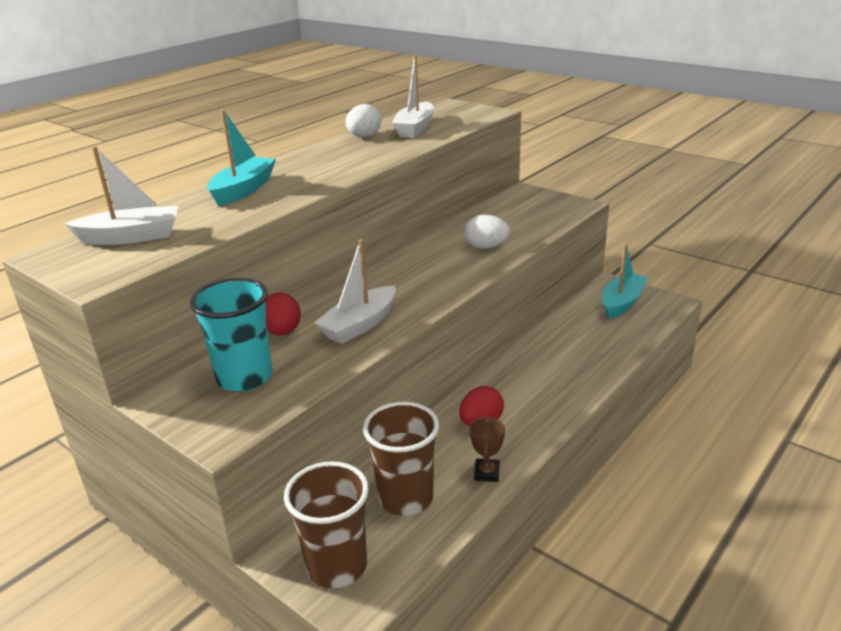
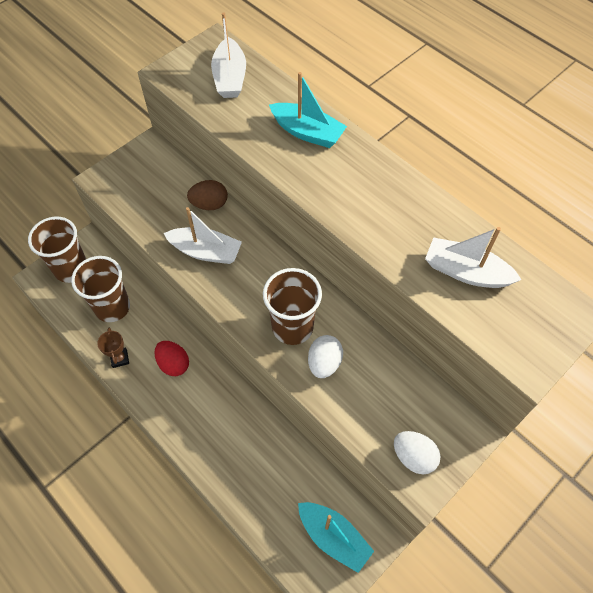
camera: 95 degrees right, 30 degrees up
(244, 377) = (158, 186): turquoise cup -> none
(283, 332) = (209, 204): red egg -> brown egg
(360, 325) = (205, 252): white boat -> white boat turned 150 degrees clockwise
(364, 136) = (443, 222): white egg -> white egg (413, 457)
(451, 264) = (292, 327): none -> brown cup
(487, 473) = (120, 358): brown trophy -> brown trophy turned 60 degrees clockwise

